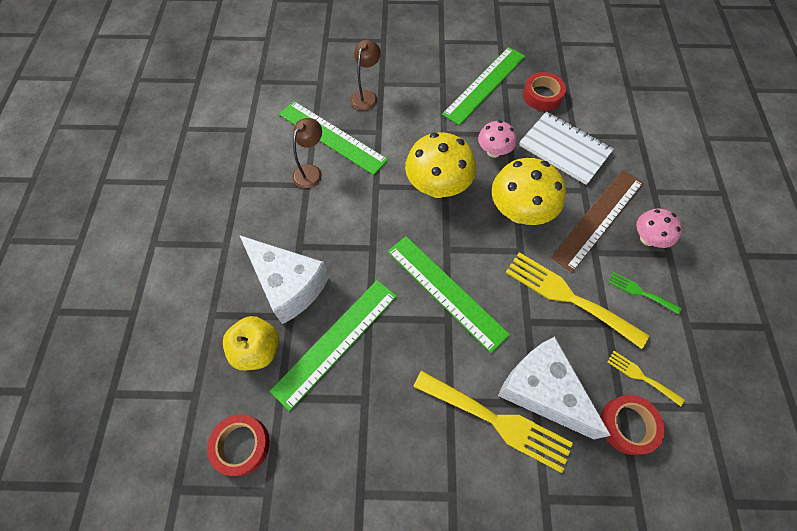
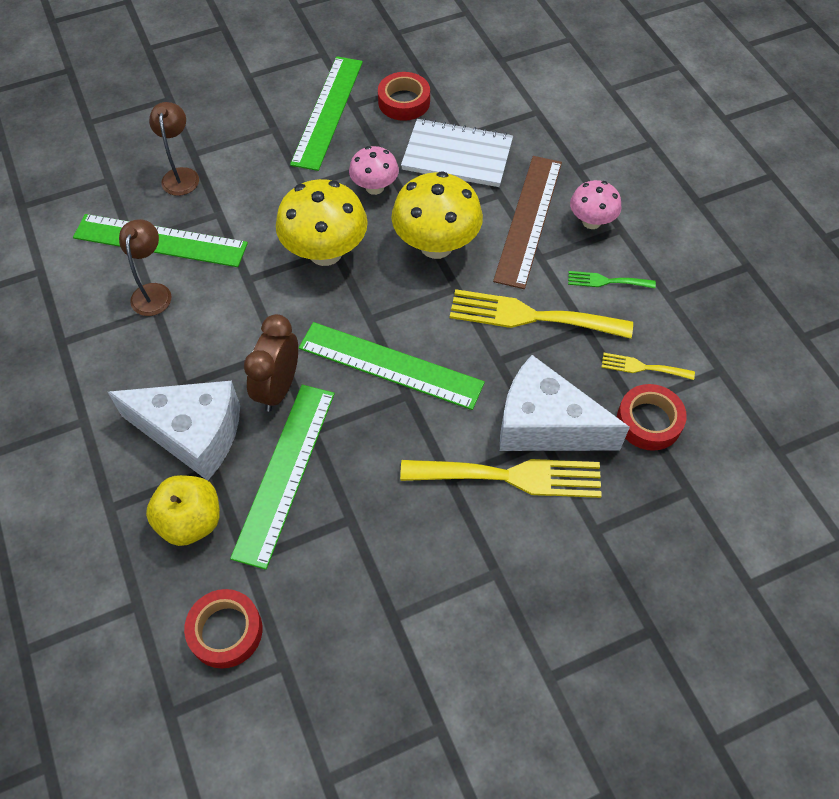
camera: 25 degrees left, 5 degrees down
(360, 275) = (278, 388): none -> brown clock

